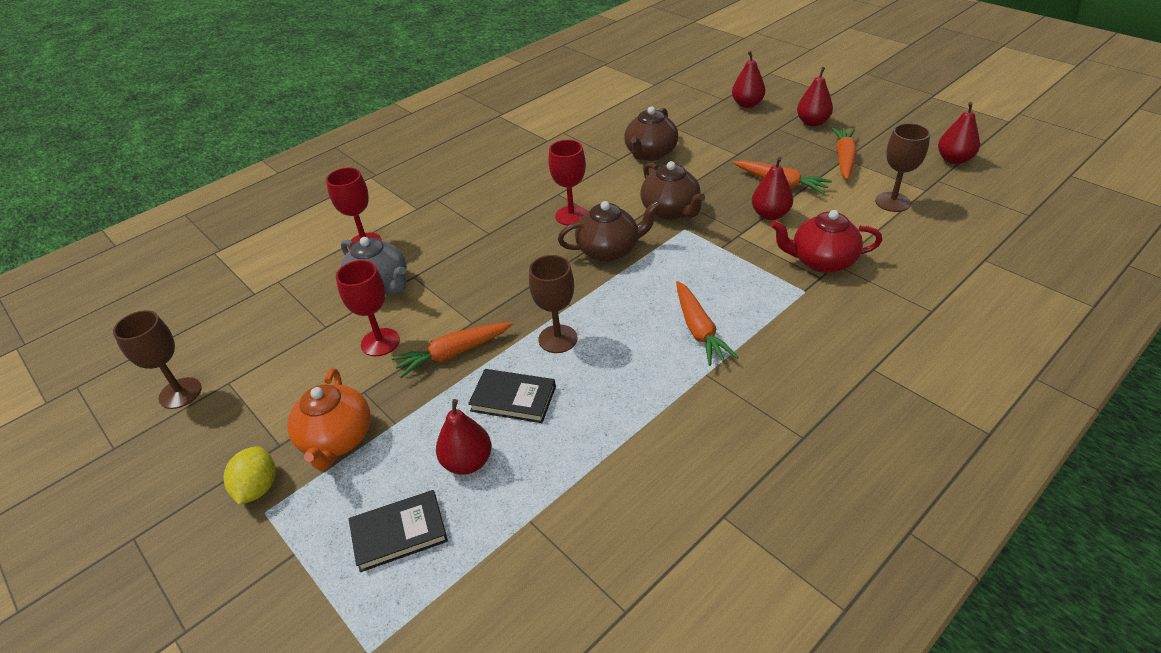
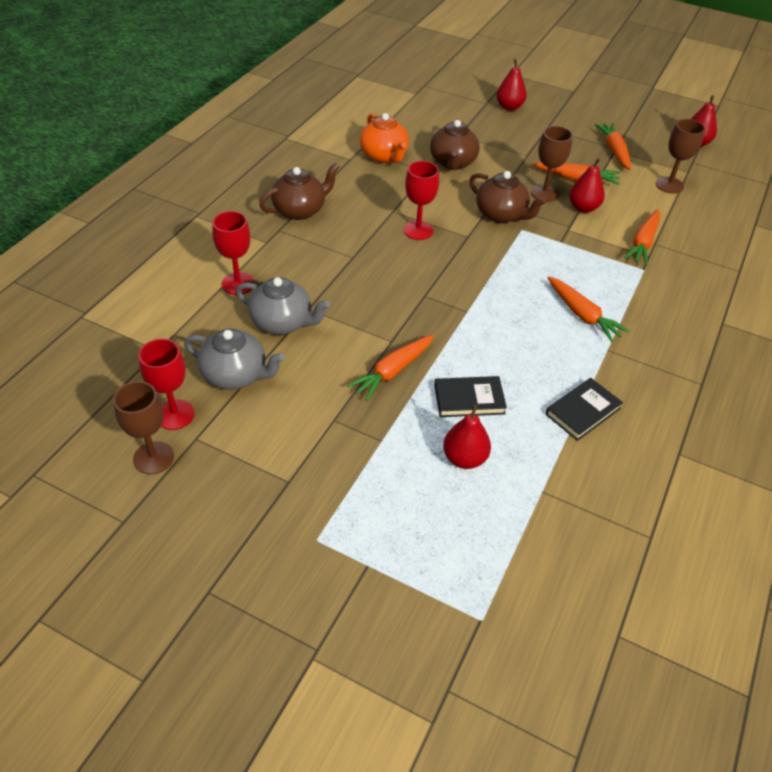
camera: 25 degrees left, 5 degrees up
(258, 488) = (296, 521): yellow lemon -> none
(304, 329) = (236, 375): none -> grey teapot
(337, 440) = (339, 466): orange teapot -> orange teapot (384, 156)
(380, 342) = (319, 374): red goblet -> red goblet (175, 414)
(399, 533) = (446, 527): black book -> black book (583, 411)
(558, 339) = (474, 342): brown goblet -> brown goblet (544, 193)
(609, 250) = (470, 257): brown teapot -> brown teapot (300, 210)
(812, 122) = (572, 120): red pear -> none
(821, 261) = (643, 243): red teapot -> orange carrot

